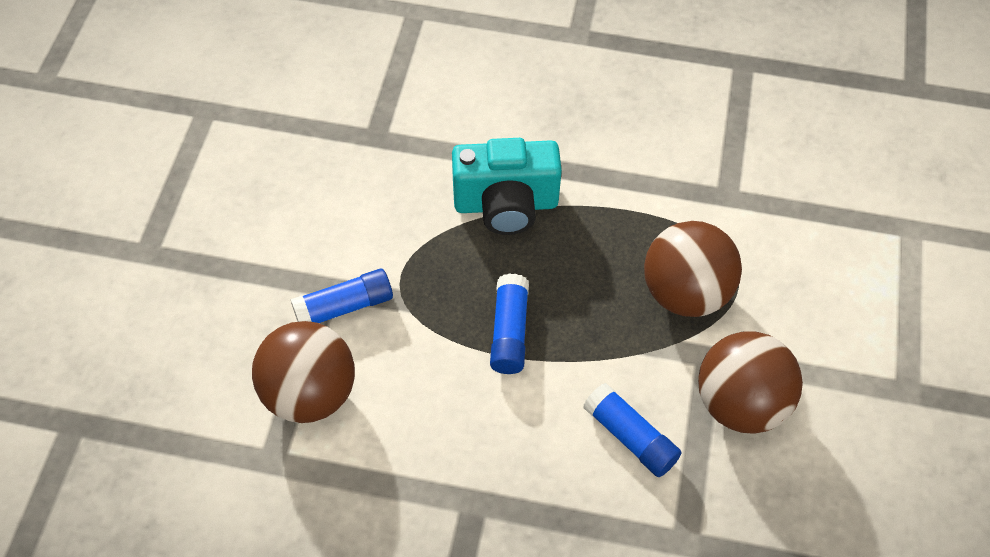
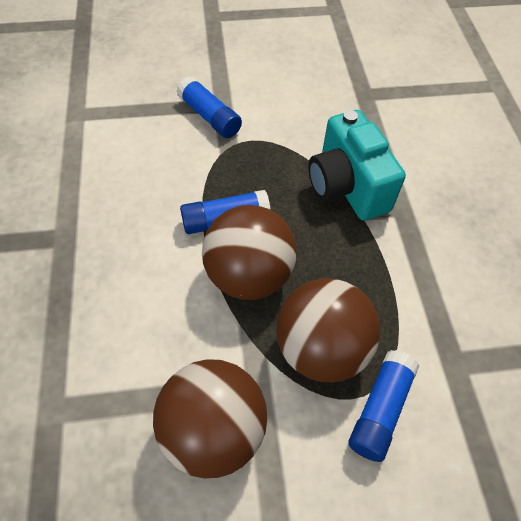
camera: 70 degrees right, 0 degrees up
(310, 393) = (132, 118): brown ball -> brown ball (249, 275)
(630, 437) = (150, 336): blue glue stick -> blue glue stick (380, 409)

